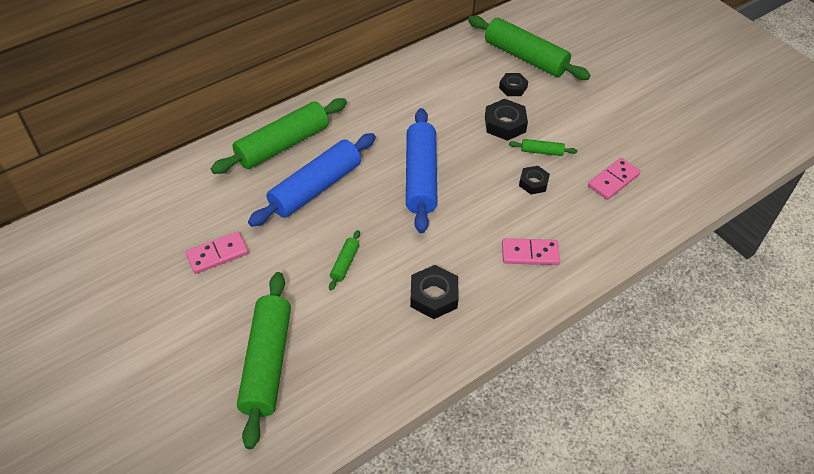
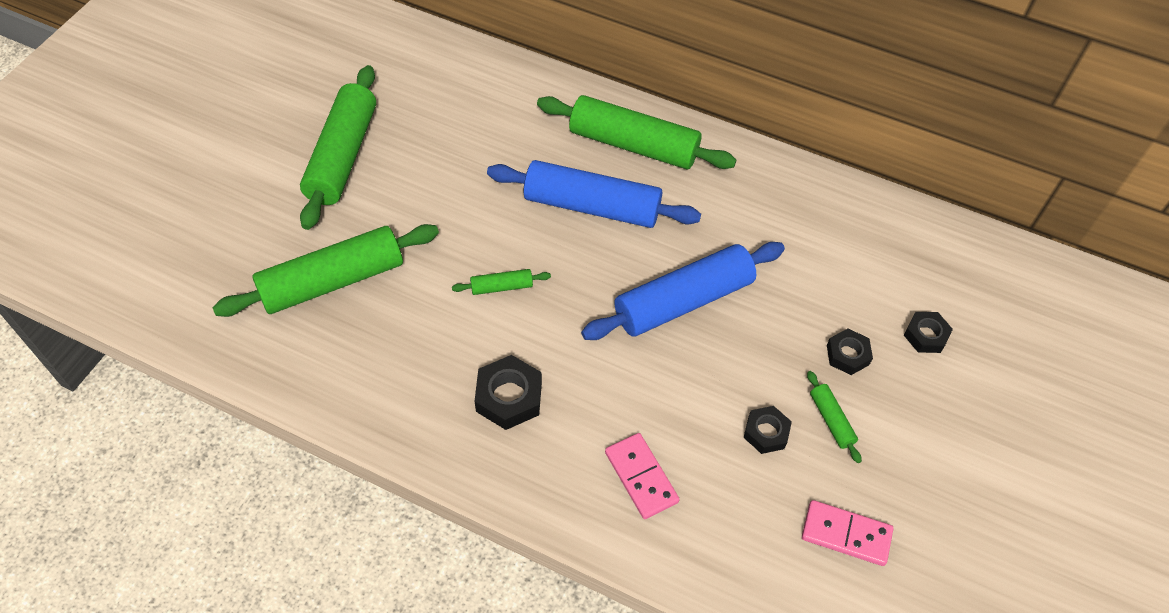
camera: 60 degrees right, 5 degrees up
(217, 254) = (443, 168): pink domino -> none
(505, 124) = (847, 355): black nut -> black nut, size x0.65
(525, 57) = (1000, 325): green rolling pin -> green rolling pin (342, 156)

